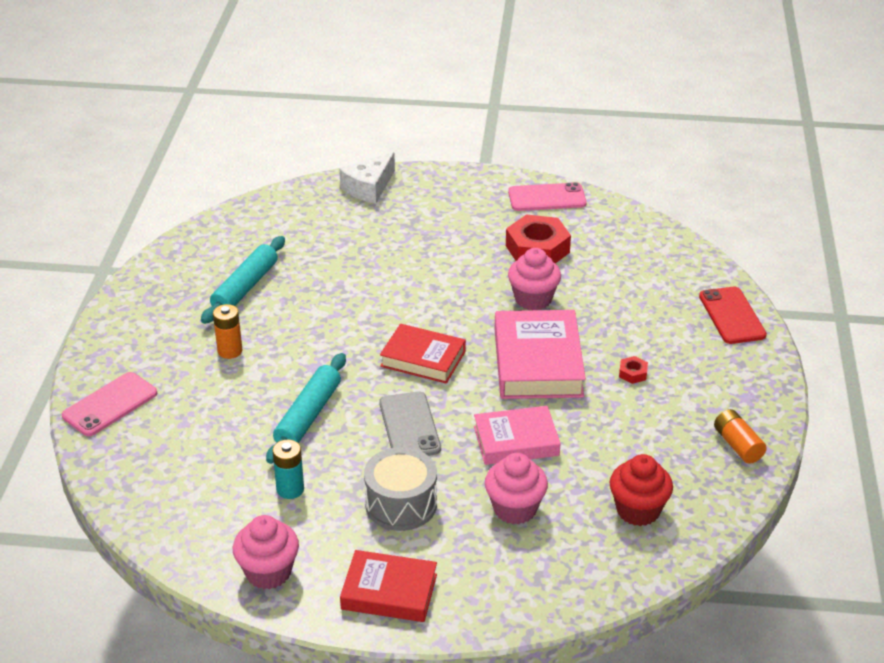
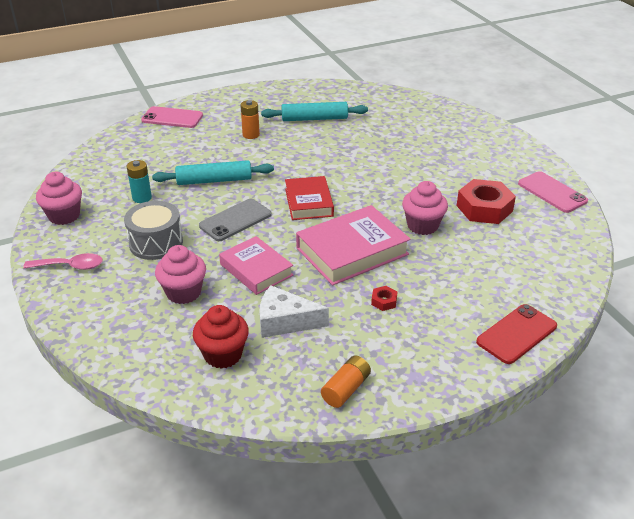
camera: 60 degrees right, 0 degrees up
(369, 187) = (466, 122): white cheese -> white cheese (285, 321)
(389, 592) = (70, 266): red book -> pink spoon

